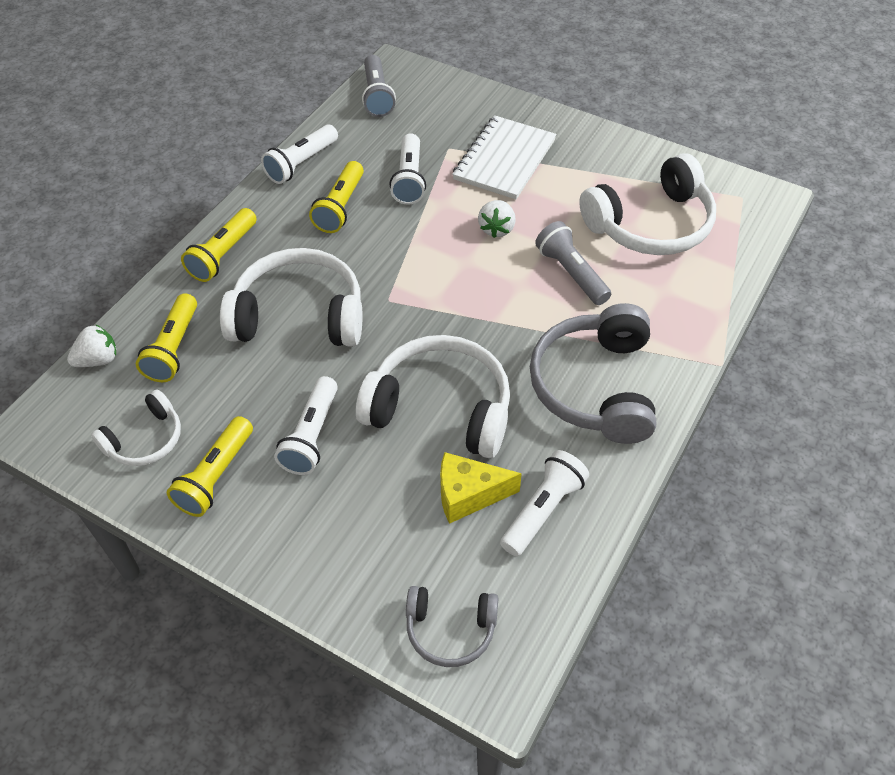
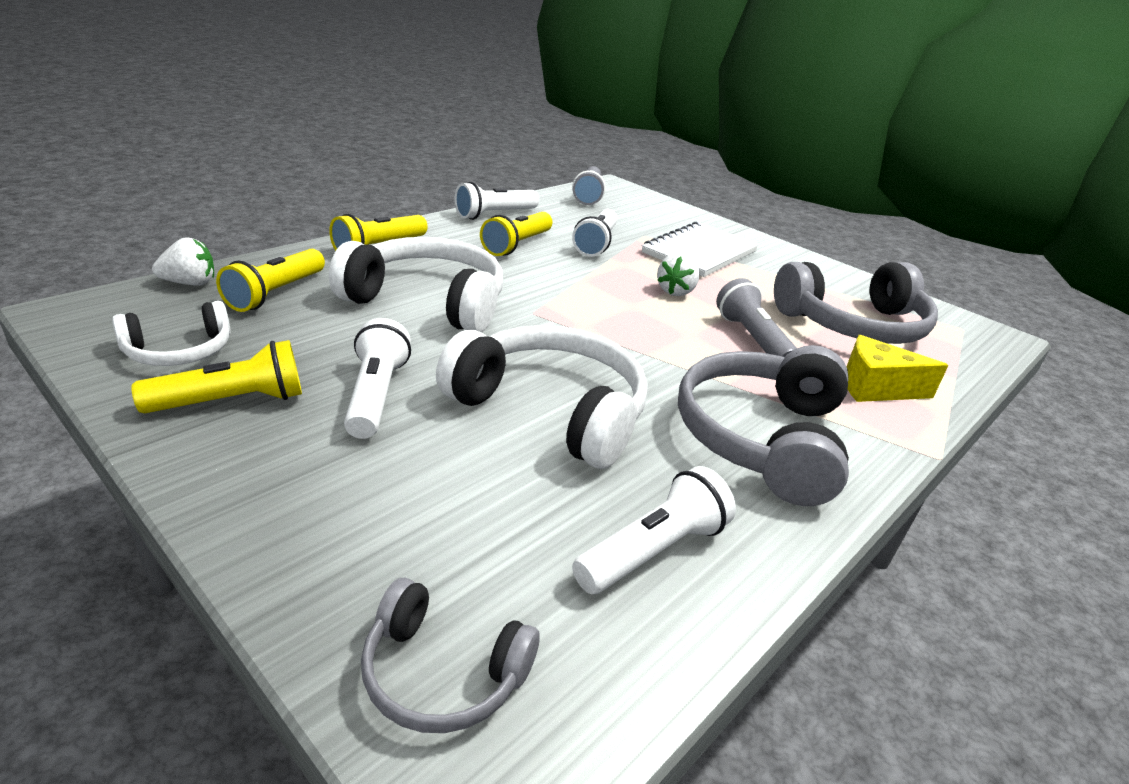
camera: 10 degrees right, 20 degrees down
(216, 476) = (232, 401): yellow flashlight -> yellow flashlight turned 150 degrees counterclockwise
(311, 436) = (376, 395): white flashlight -> white flashlight turned 150 degrees clockwise
(468, 495) = (550, 504): yellow cheese -> yellow cheese (875, 388)
(651, 224) = (854, 325): white headphones -> grey headphones

